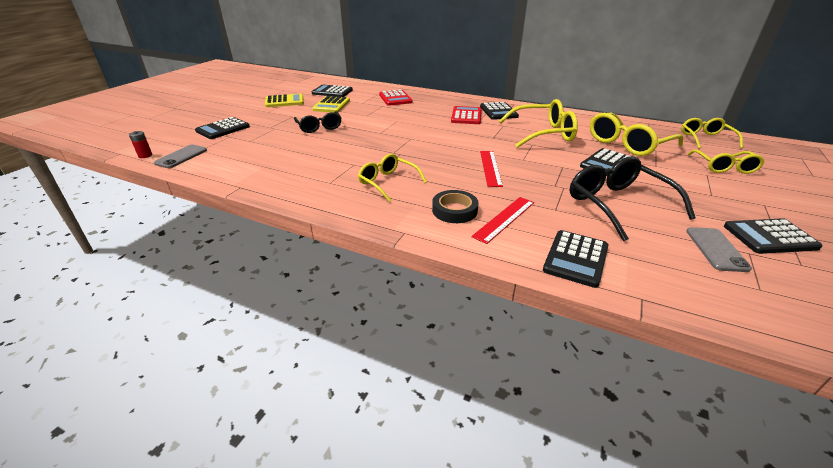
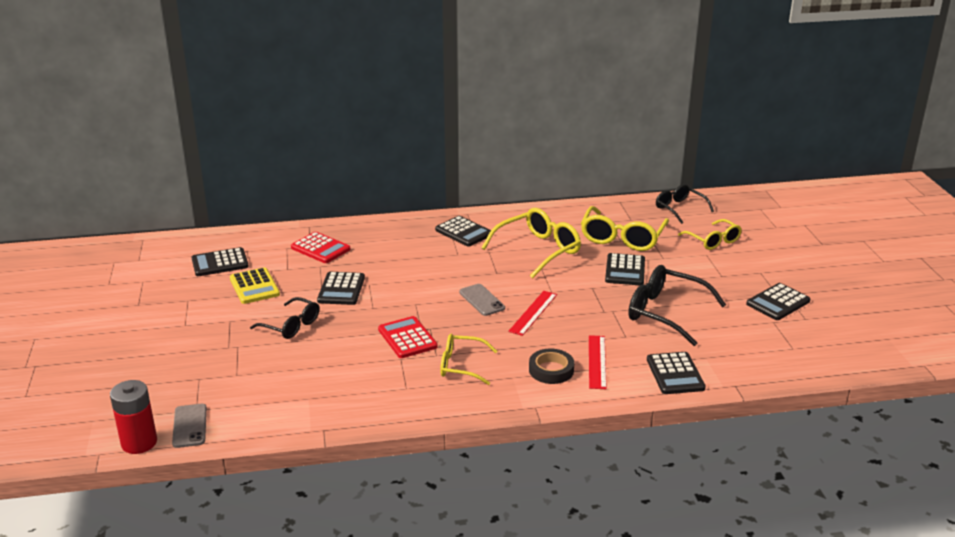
camera: 35 degrees left, 5 degrees down
(145, 155) = (139, 443): red battery -> red battery, size x2.04
(223, 129) = (171, 372): black calculator -> black calculator (341, 289)
(284, 101) = (179, 301): yellow calculator -> none
(466, 116) = (437, 251): red calculator -> red calculator (407, 338)
(490, 168) = (533, 313): red ruler -> red ruler turned 60 degrees clockwise
(705, 139) = (679, 209): yellow glasses -> black glasses
(716, 249) = (753, 327): grey phone -> grey phone (482, 300)

